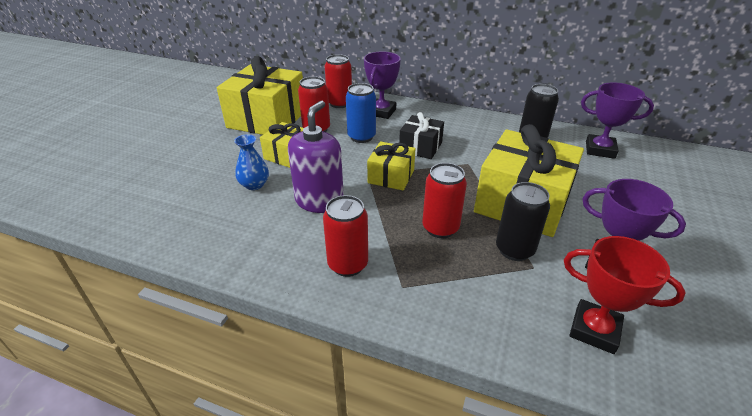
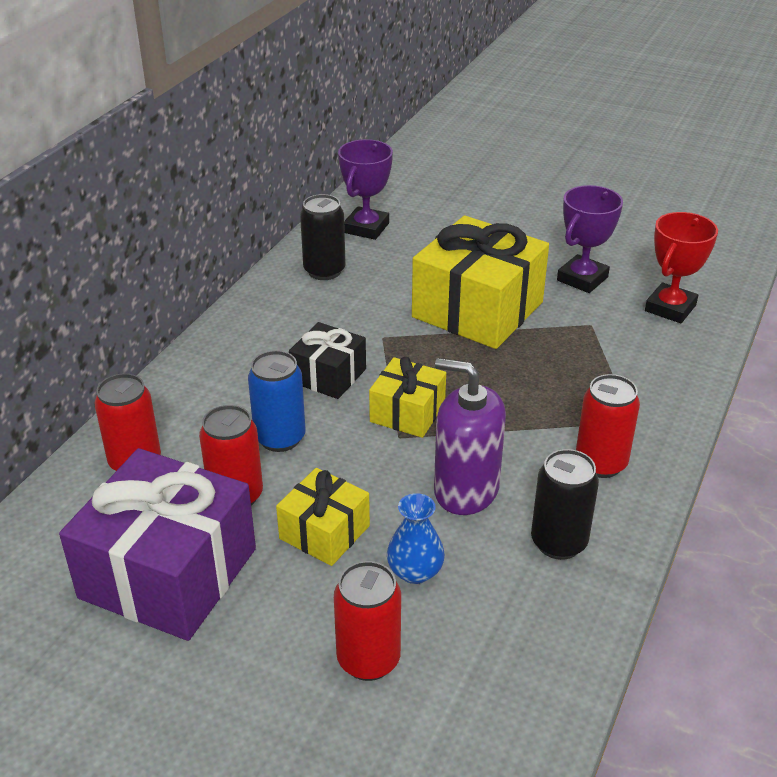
camera: 85 degrees left, 0 degrees up
(267, 119) = (168, 573): yellow gift -> purple gift
(381, 112) = (192, 409): purple trophy -> none
(440, 228) = (528, 380): red can -> red can (368, 659)
(514, 250) = (564, 331): black can -> black can (558, 542)

